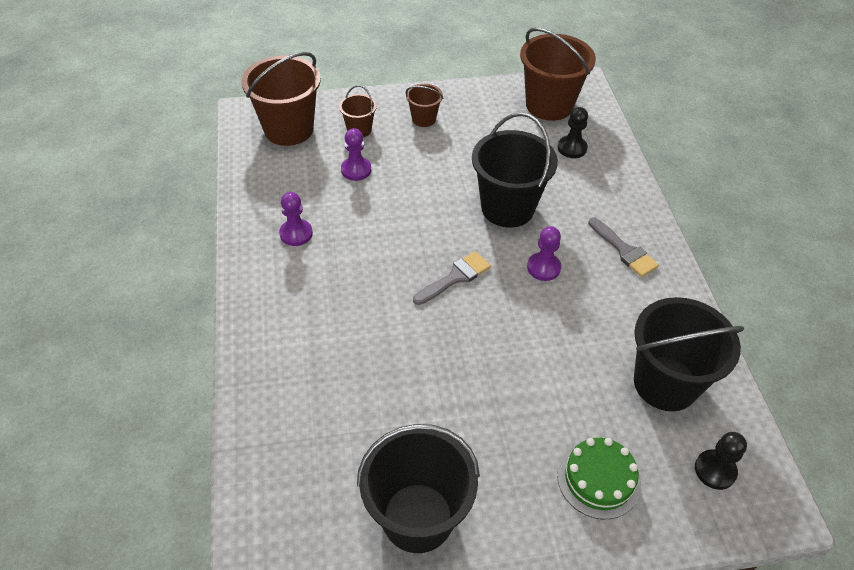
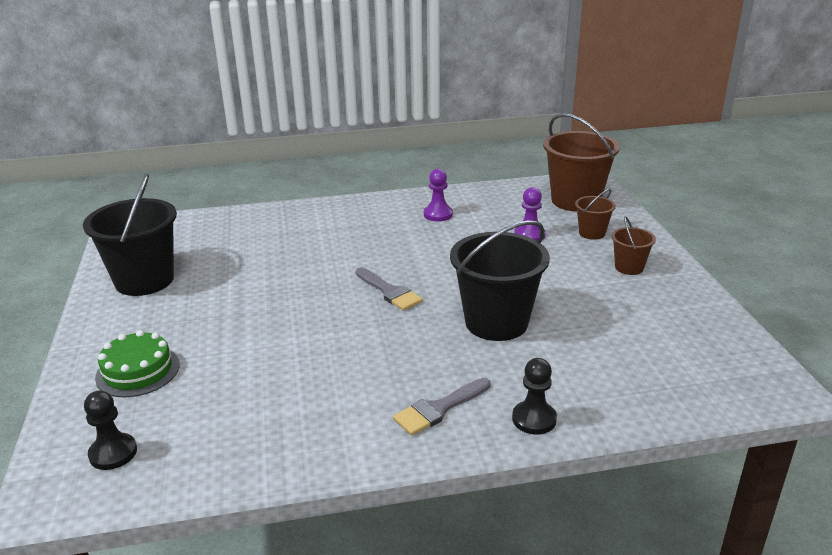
camera: 90 degrees right, 20 degrees down
(543, 268) = (405, 345): purple pawn -> none
(549, 105) = (710, 357): brown bucket -> none
(572, 148) = (625, 374): black pawn -> black pawn (534, 419)
(665, 383) = (233, 426): black bucket -> none

